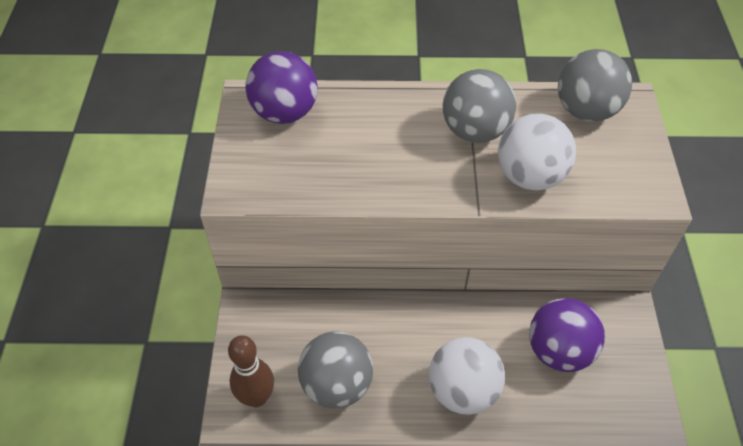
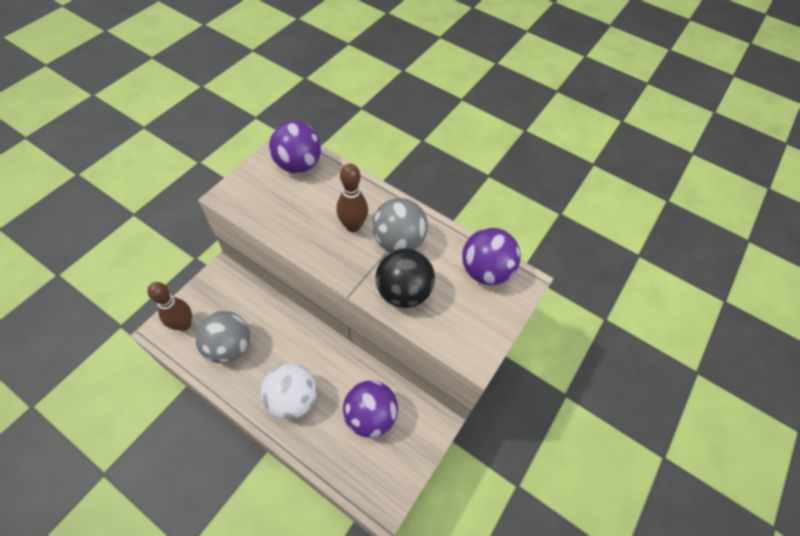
camera: 30 degrees right, 5 degrees up
(412, 142) = (353, 226): none -> brown bowling pin
(529, 176) = (403, 292): white ball -> black ball
(586, 110) = (485, 270): grey ball -> purple ball

